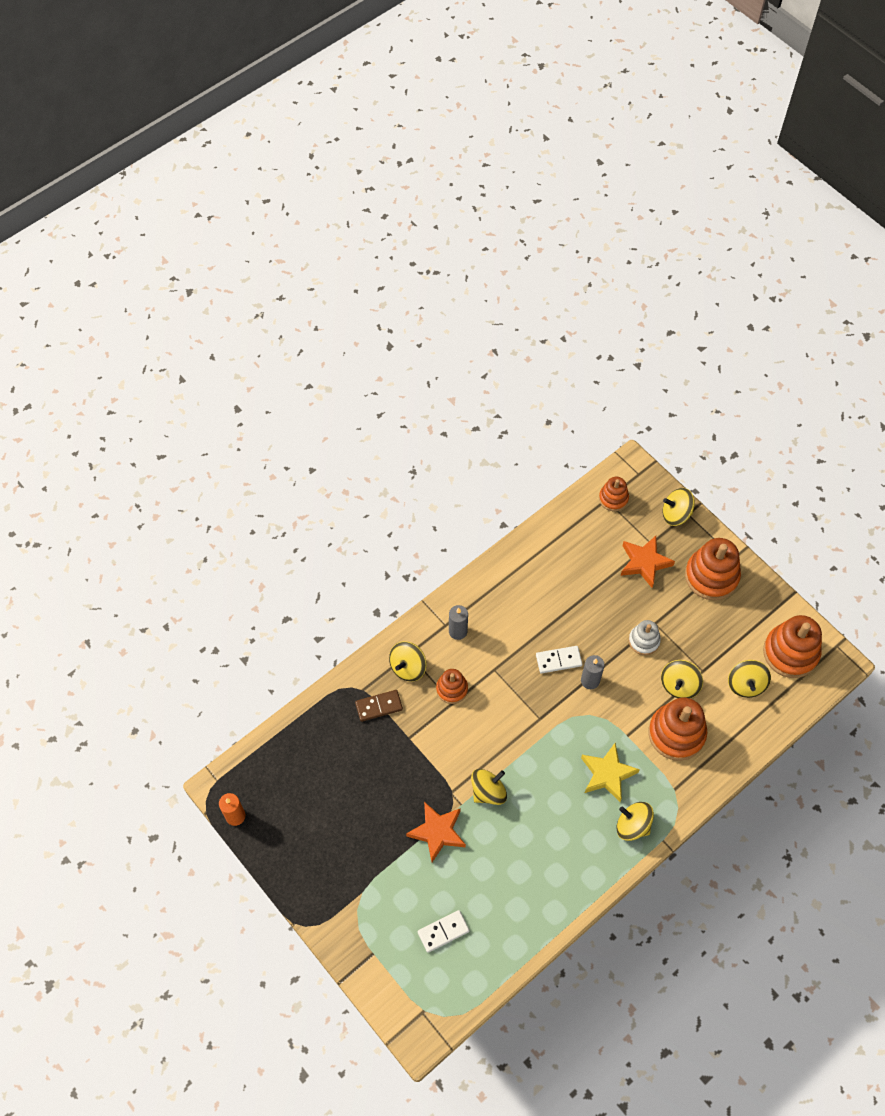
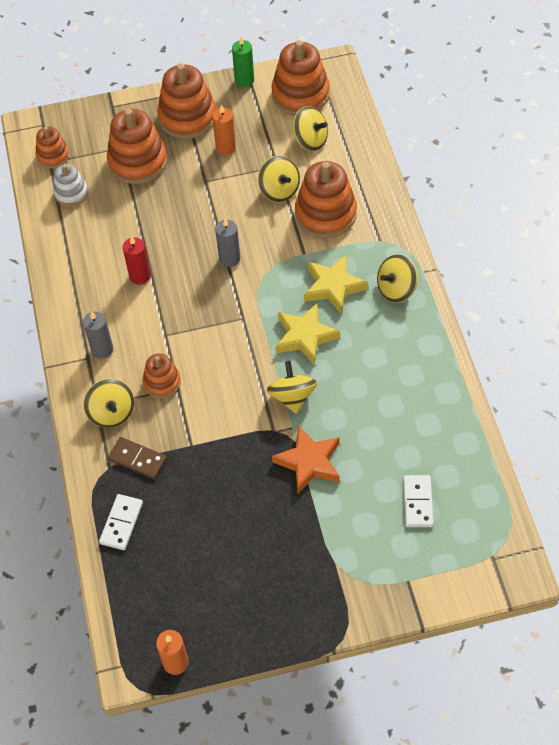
camera: 60 degrees left, 5 degrees down
(379, 706) = (137, 459): brown domino -> brown domino turned 75 degrees counterclockwise
(537, 623) = (140, 276): none -> red candle
(548, 775) = (305, 337): none -> yellow star
(558, 660) = (191, 275): white domino -> white domino (121, 523)
(644, 563) = (138, 161): orange star -> orange stacking toy
(644, 641) = (217, 197): white stacking toy -> white stacking toy (71, 193)
(676, 514) = (105, 115): yellow spinning top -> none
(698, 621) = (225, 147): none -> orange candle
(778, 600) = (244, 80): none -> green candle

